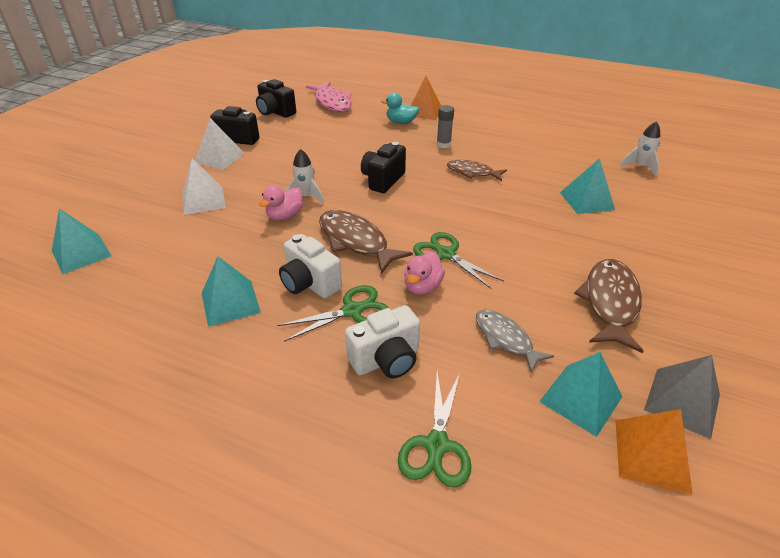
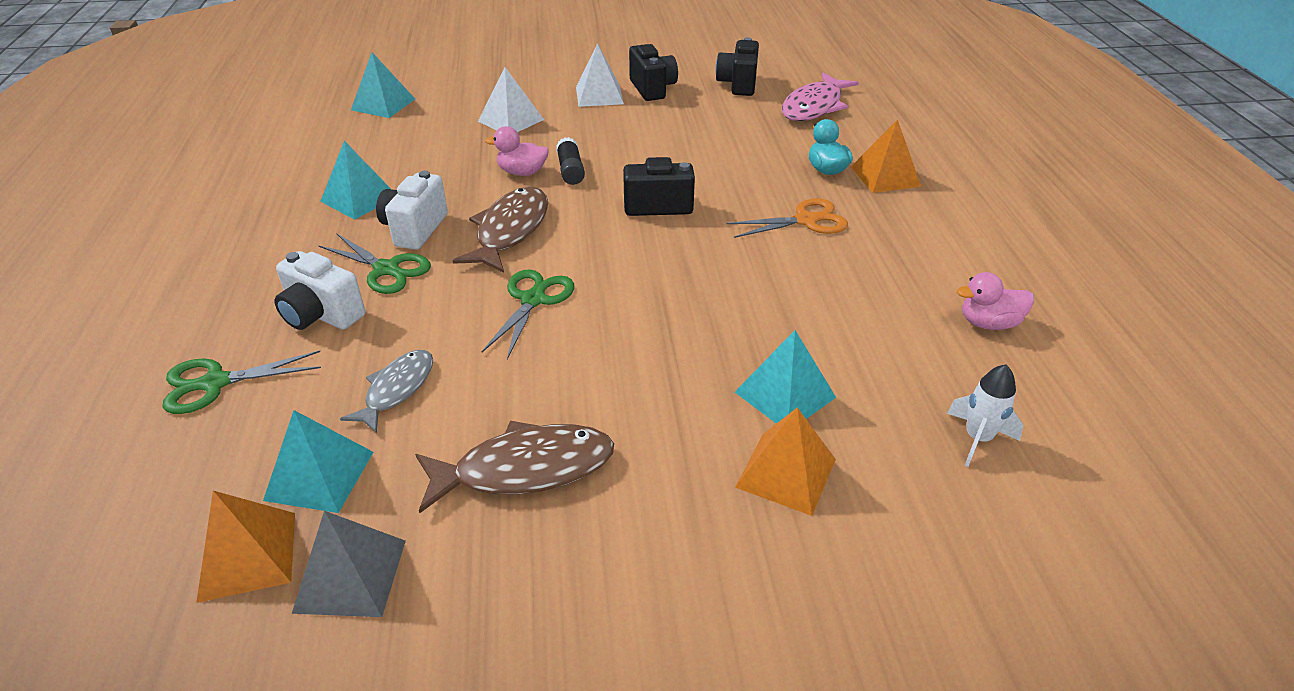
camera: 60 degrees right, 0 degrees up
(306, 197) = (570, 170): white rocket -> black glue stick
(422, 286) = (457, 301): pink duck -> pink duck (988, 323)
(443, 144) = (805, 220): grey glue stick -> orange scissors
(472, 173) = (752, 266): brown fish -> none
(644, 220) = (786, 473): none -> orange pyramid

